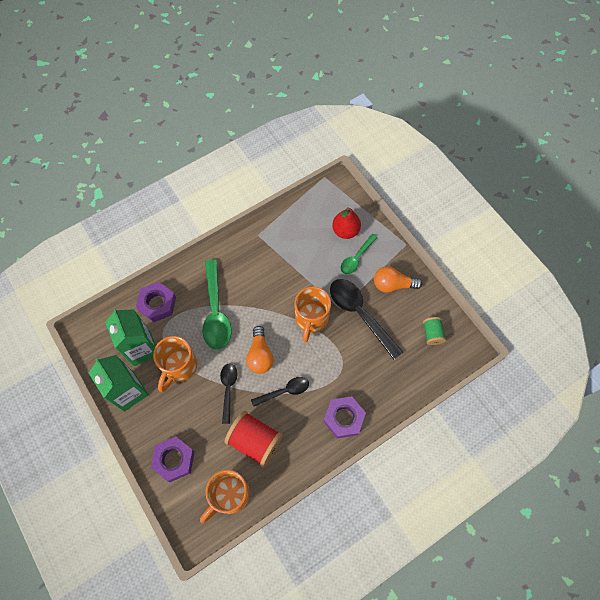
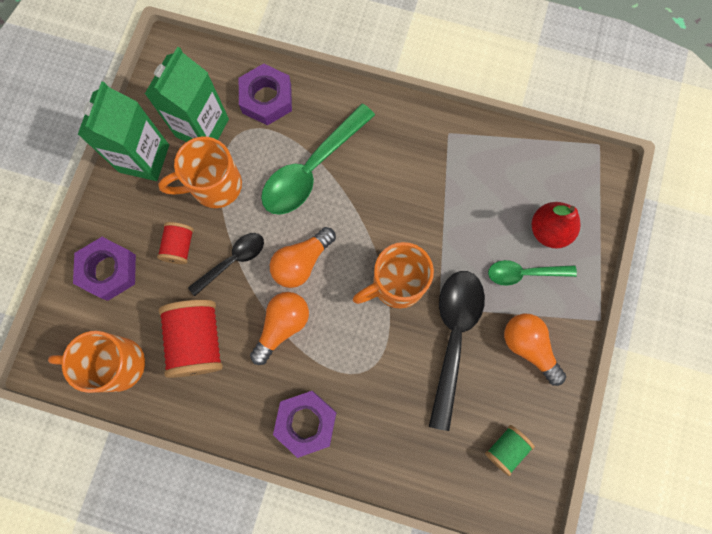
camera: 50 degrees right, 10 degrees up
(195, 411) = (179, 246): none -> red spool
(284, 391) = (282, 326): black spoon -> orange light bulb

